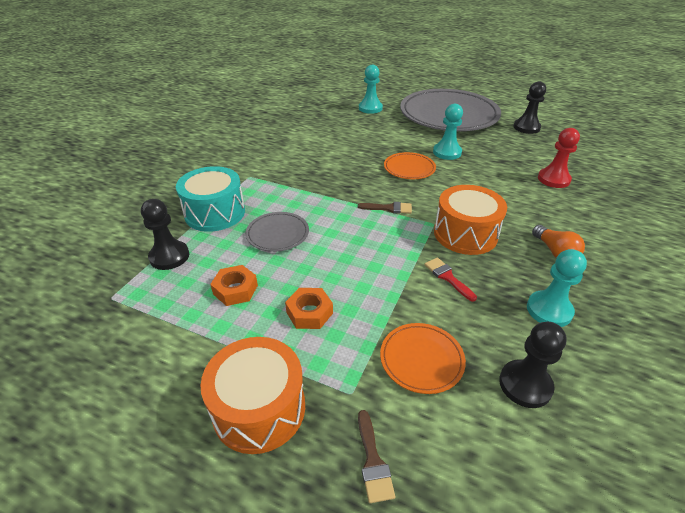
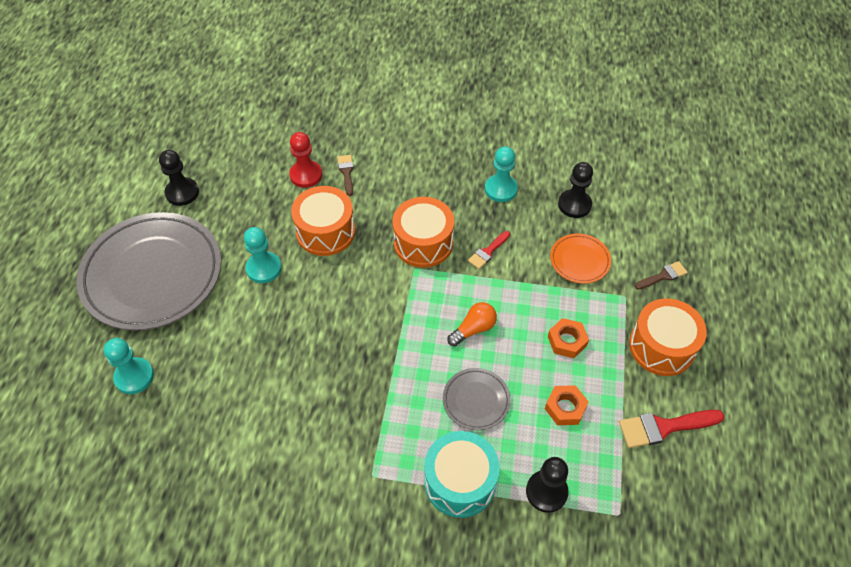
camera: 105 degrees left, 15 degrees up
(160, 367) = (664, 427): none -> red brush
(389, 208) = (399, 309): brown brush -> brown brush (346, 172)
(409, 168) = (311, 302): orange plate -> none
(483, 182) = (325, 231): none -> orange drum
(555, 252) = (428, 181): orange light bulb -> orange light bulb (473, 329)

